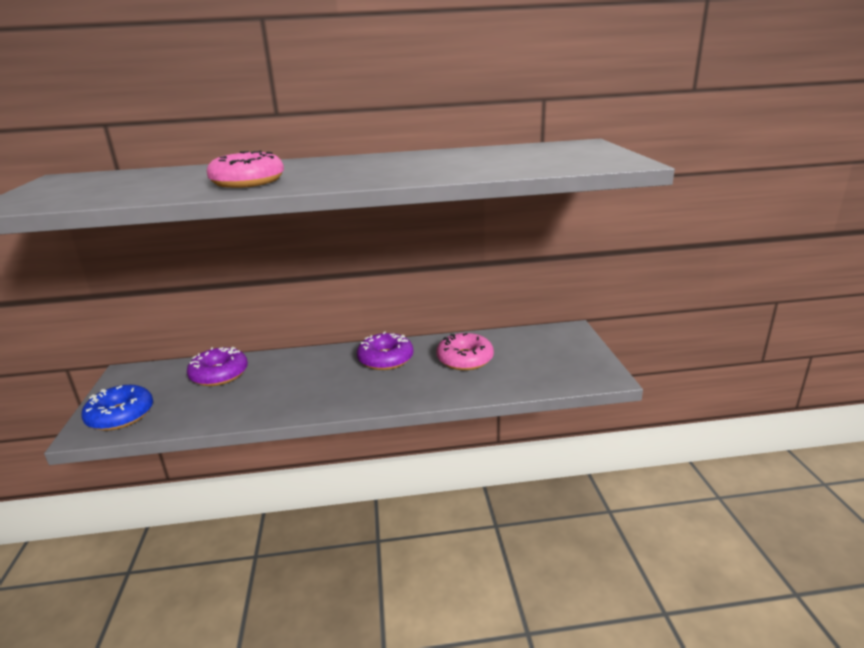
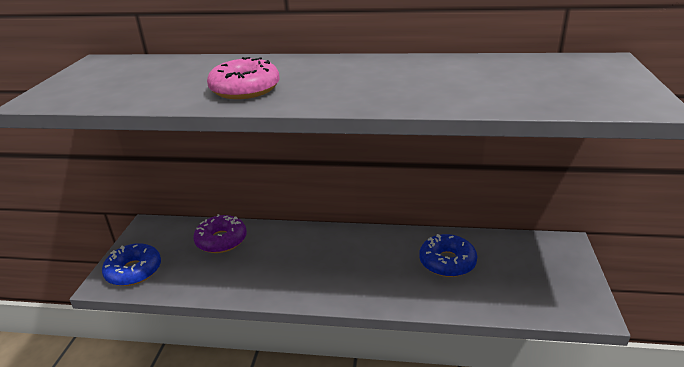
camera: 15 degrees right, 5 degrees up
(385, 359) = (370, 248): purple donut -> none
(465, 359) = (447, 262): pink donut -> blue donut

